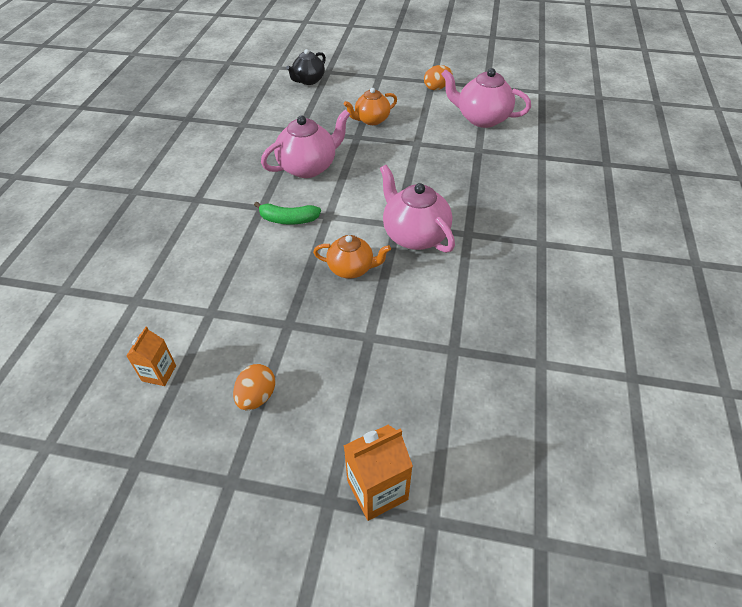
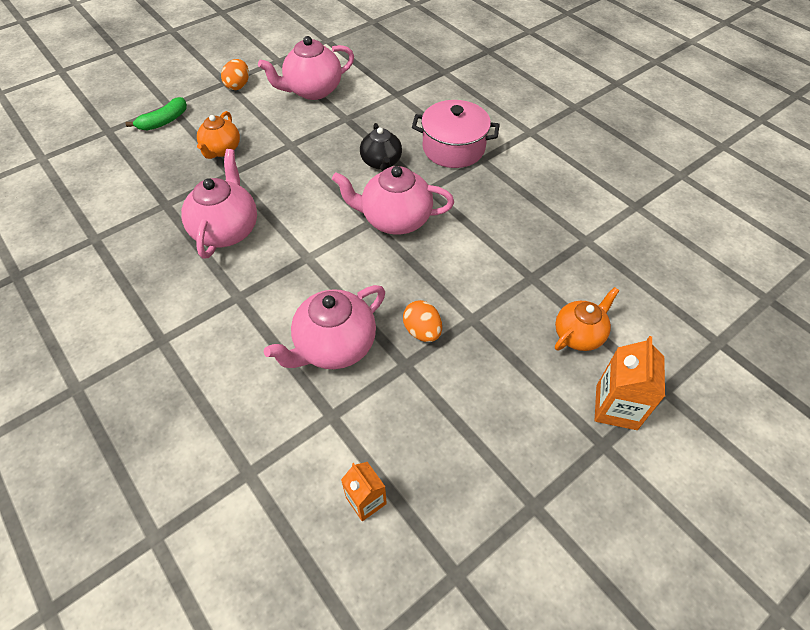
camera: 50 degrees left, 5 degrees up
(257, 397) = (463, 435): orange egg -> orange egg (422, 331)
(267, 277) = (334, 346): none -> pink teapot
(288, 219) = (278, 287): green banana -> green banana (164, 121)
(308, 80) = (100, 151): black teapot -> black teapot (381, 162)
(351, 269) = (388, 282): orange teapot -> orange teapot (579, 335)
(530, 220) = (453, 148): none -> pink pot

